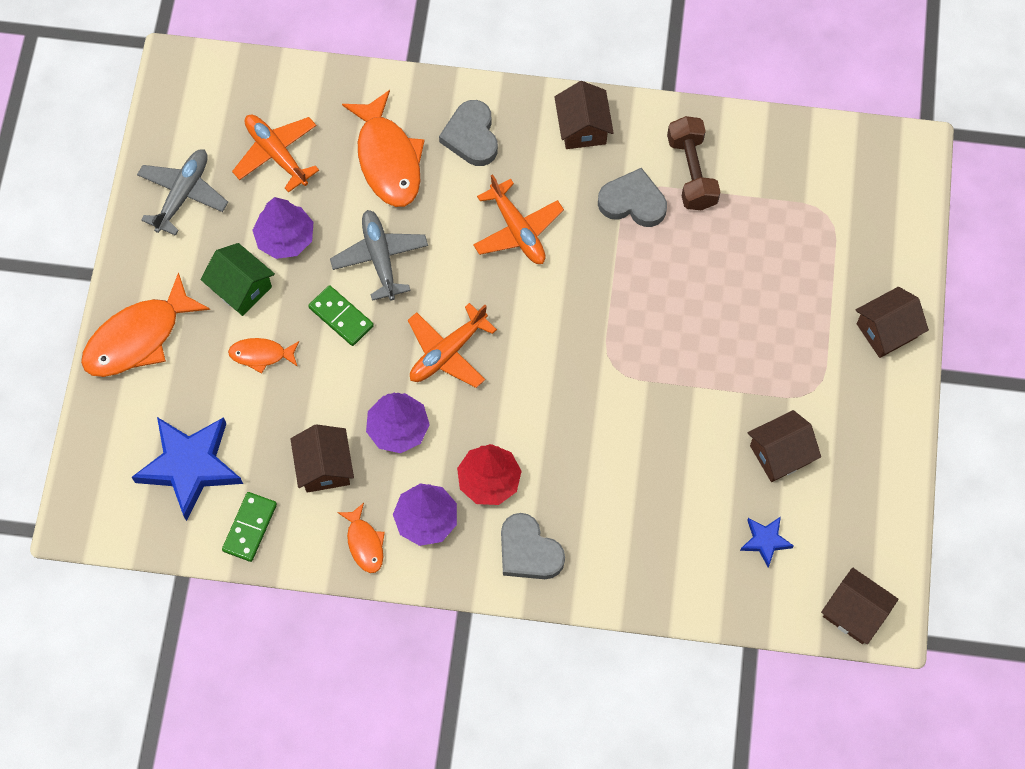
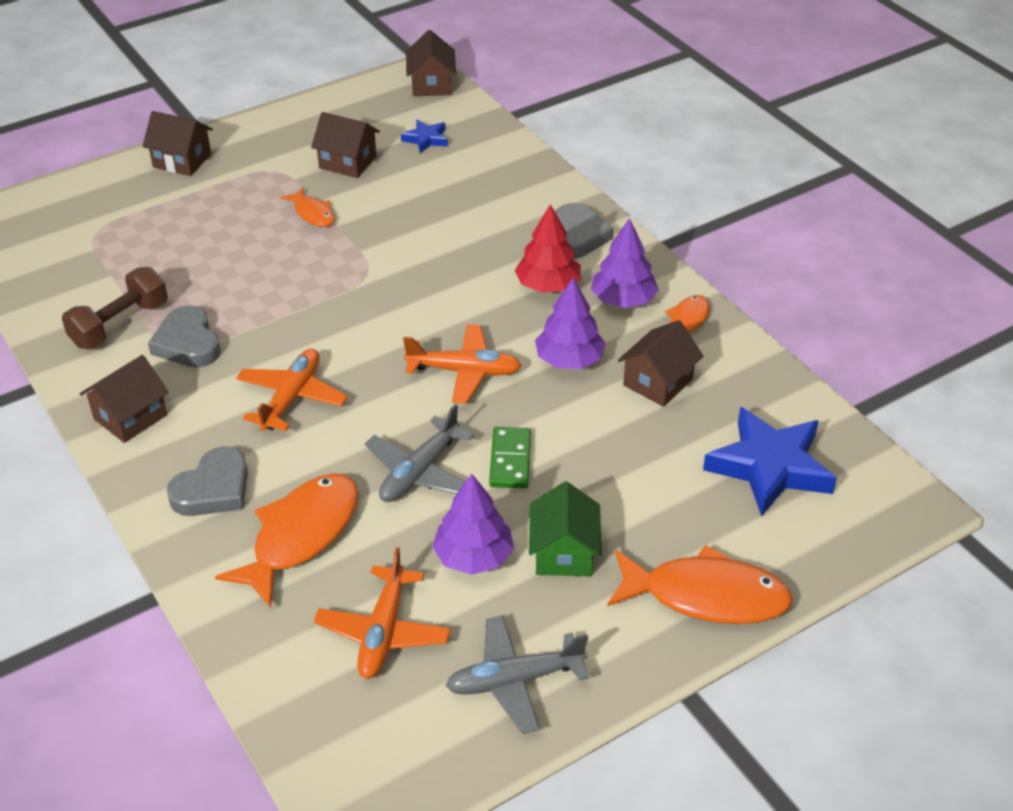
camera: 130 degrees left, 25 degrees down
(249, 527) = (765, 393): green domino -> none
(261, 355) = (612, 490): orange fish -> orange fish (313, 213)

